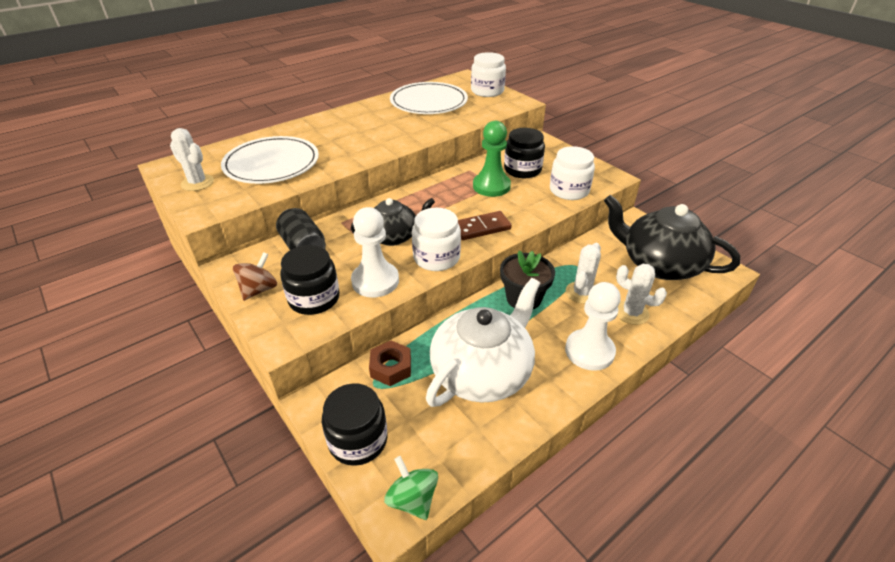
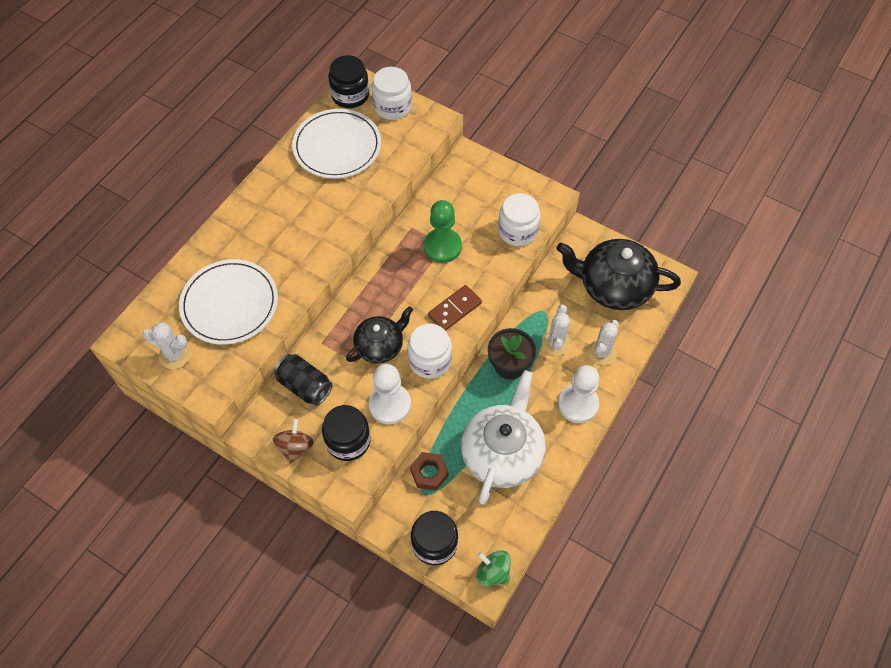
camera: 20 degrees left, 20 degrees up
(522, 170) = (463, 211): black jar -> black jar (350, 95)
(631, 313) = (601, 352): white cactus -> white cactus turned 75 degrees counterclockwise

